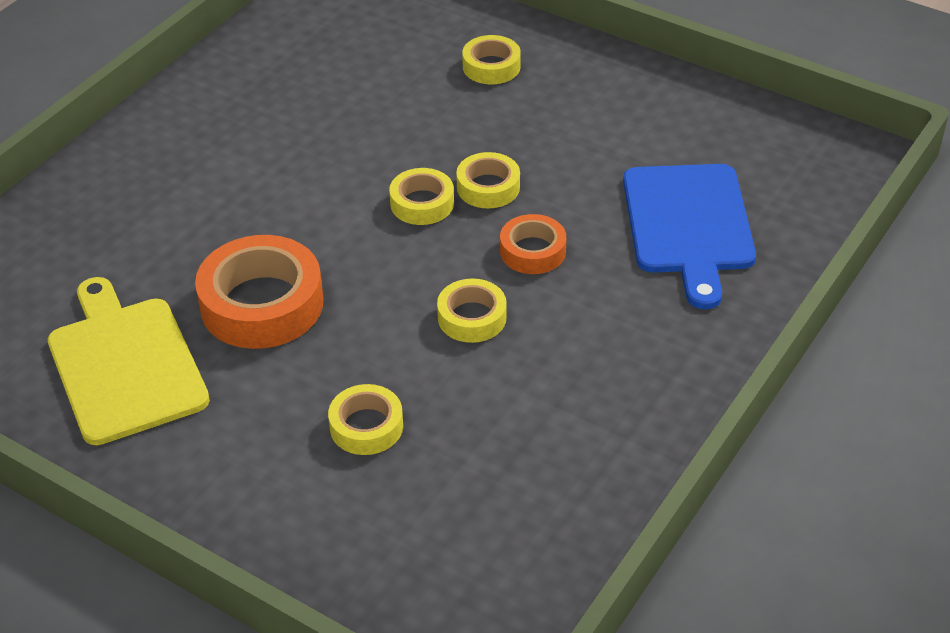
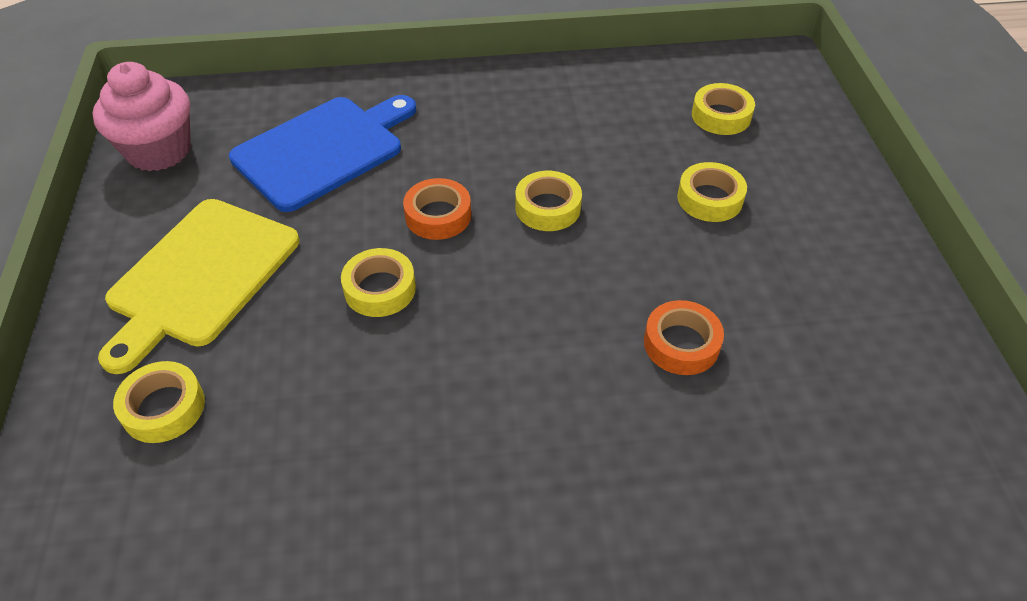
camera: 130 degrees left, 5 degrees up
(125, 365) = (850, 385): yellow cutting board -> yellow cutting board (200, 276)
(262, 304) = (681, 344): orange tape -> orange tape, size x0.55
(422, 203) = (445, 321): yellow tape -> yellow tape (721, 116)
(779, 138) = (159, 151): none -> pink cupcake

